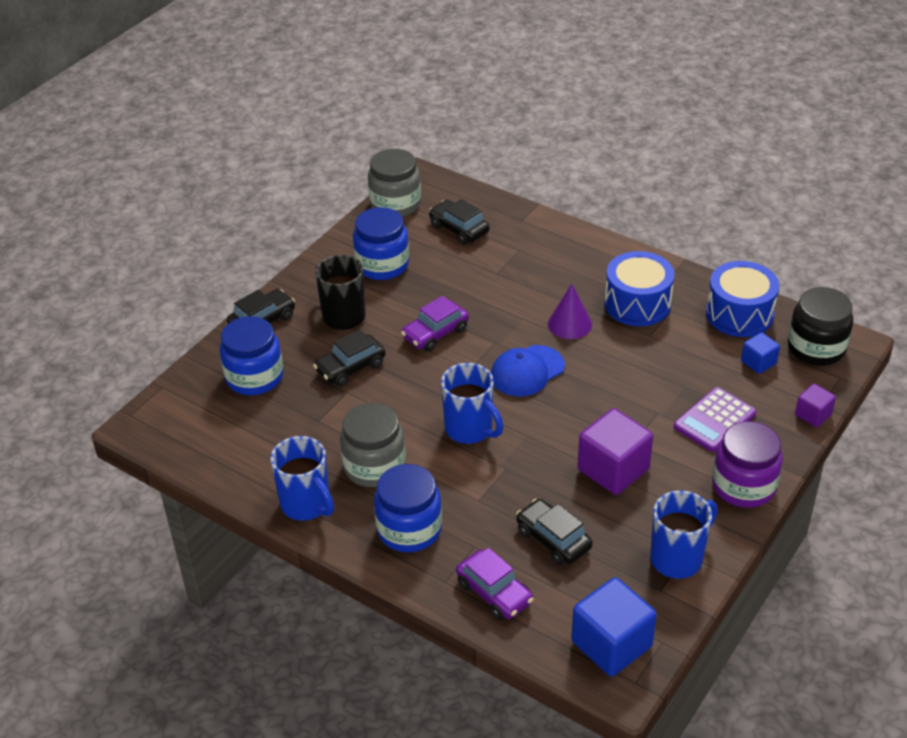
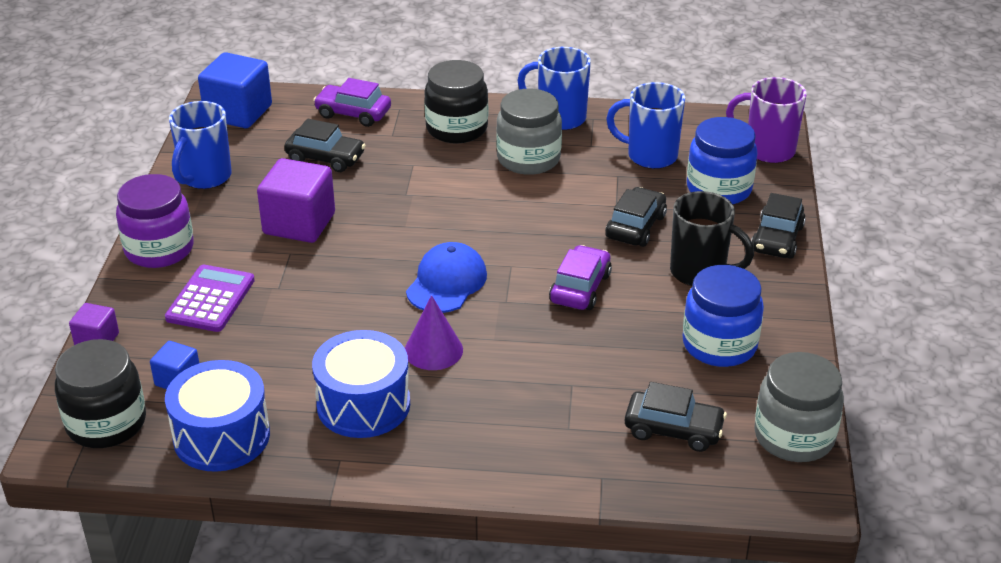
camera: 150 degrees right, 5 degrees down
(175, 399) = (768, 150): none -> purple mug
(409, 529) = (457, 128): blue jar -> black jar
(470, 430) = (464, 212): blue mug -> blue mug (650, 156)

